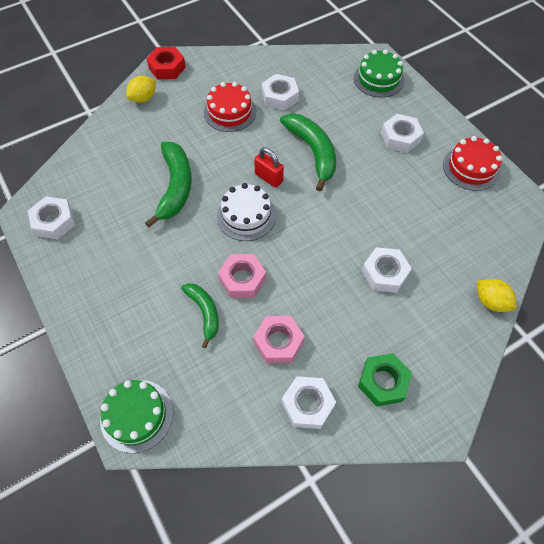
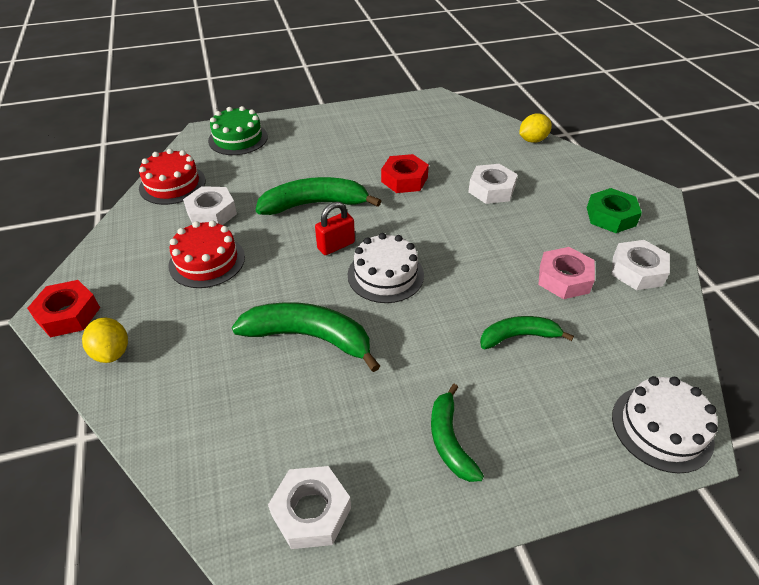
camera: 75 degrees left, 15 degrees down
(107, 281) = (449, 440): none -> green banana
(137, 415) = (661, 428): green cake -> white cake
(242, 279) = (477, 294): pink nut -> none
(371, 203) = (404, 179): none -> red nut
(400, 137) = (327, 143): white nut -> none
(471, 168) = (386, 115): red cake -> red cake (172, 184)

